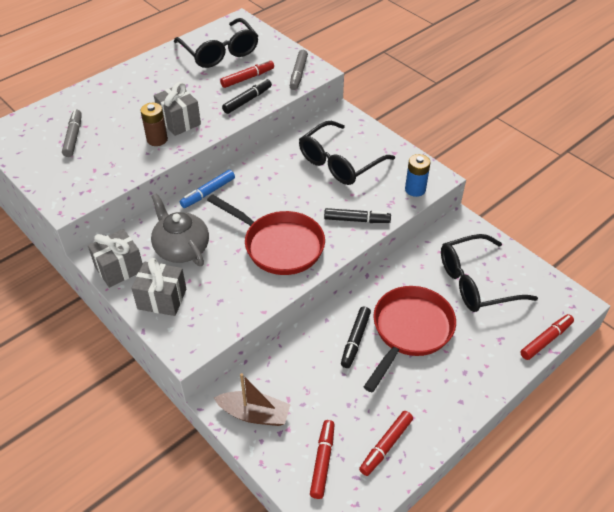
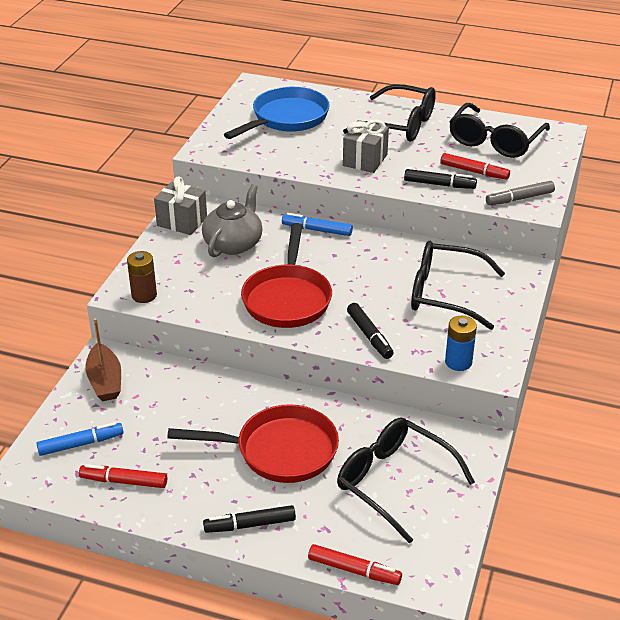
camera: 60 degrees right, 10 degrees down
(73, 137) = (286, 118): grey marker -> blue pan
(150, 84) = (399, 124): none -> black glasses
(157, 139) = (327, 159): brown battery -> brown battery (144, 295)
(162, 299) = (166, 258): grey gift -> none
(322, 461) = (81, 444): red marker -> blue marker
(355, 340) = (237, 415): black marker -> black marker (250, 525)

